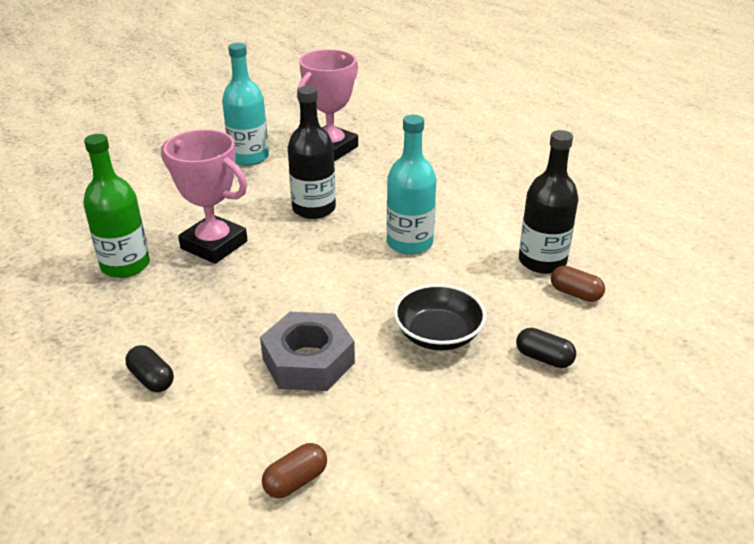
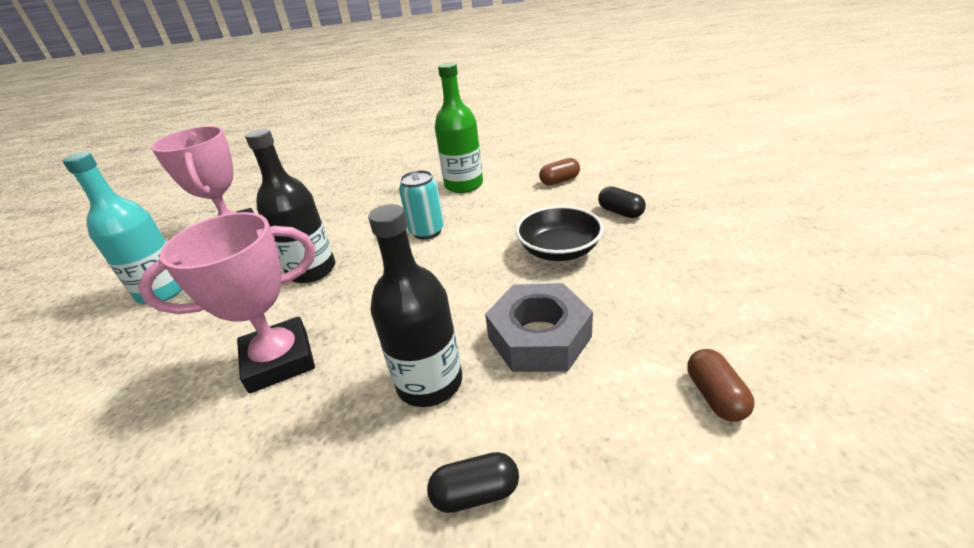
camera: 55 degrees left, 0 degrees up
(125, 265) = (214, 465): green bottle -> green bottle (464, 185)
(409, 243) = (427, 231): turquoise bottle -> turquoise can
(542, 261) = (512, 182): black bottle -> black bottle (429, 382)
(544, 358) = (620, 212): black capsule -> black capsule turned 75 degrees clockwise

